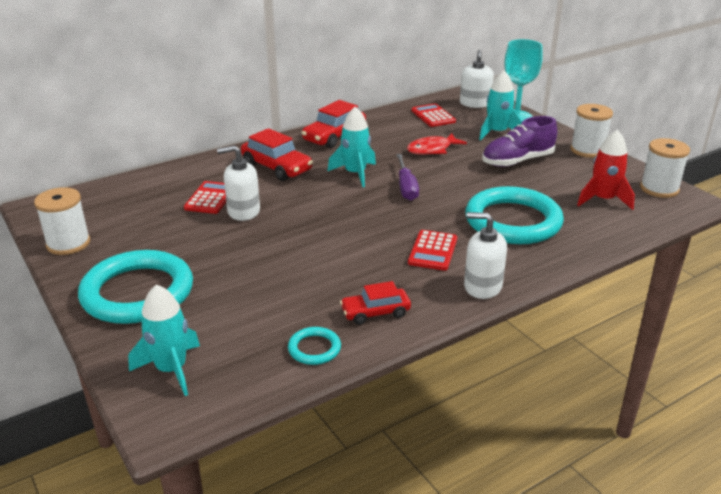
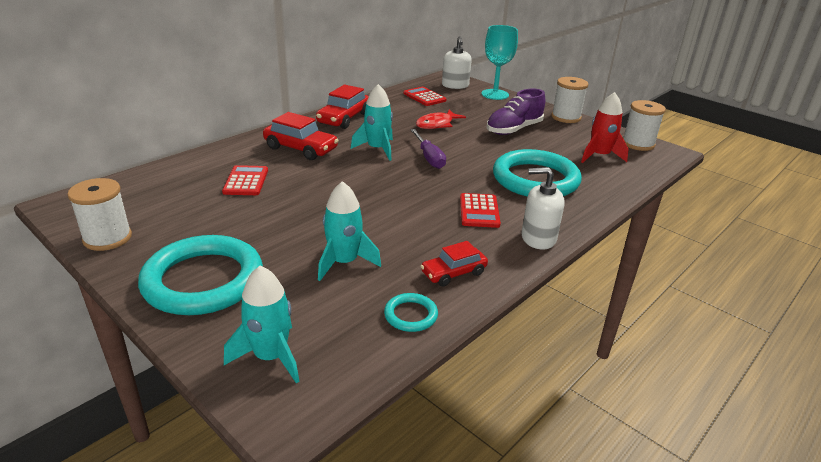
camera: 15 degrees left, 0 degrees up
(243, 211) = (284, 191): white soap dispenser -> none
(497, 133) = (485, 108): turquoise rocket -> turquoise rocket (344, 262)

